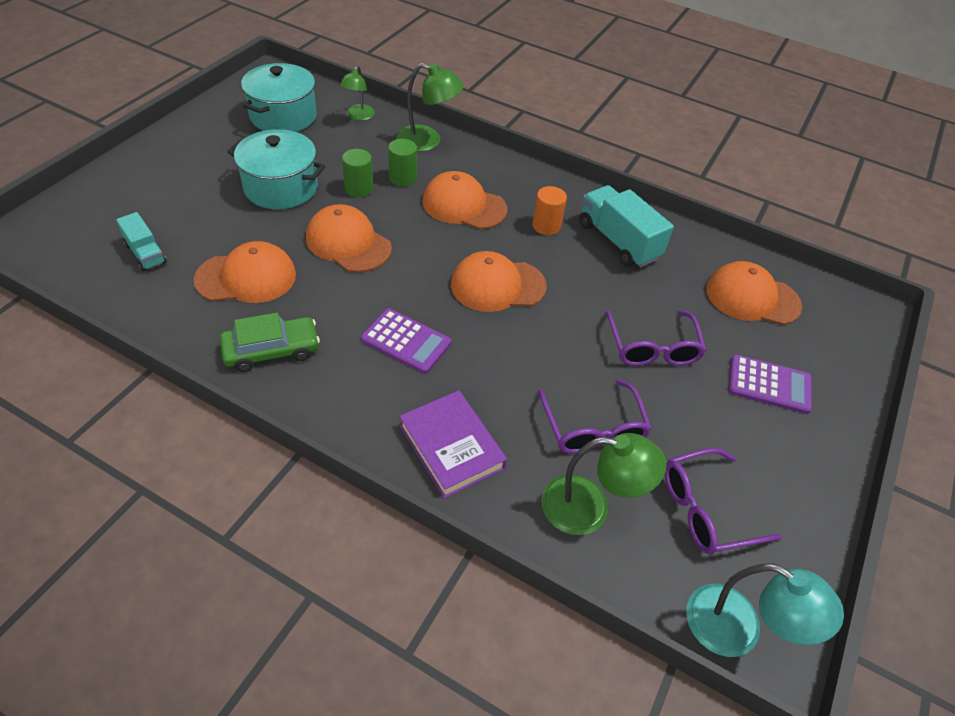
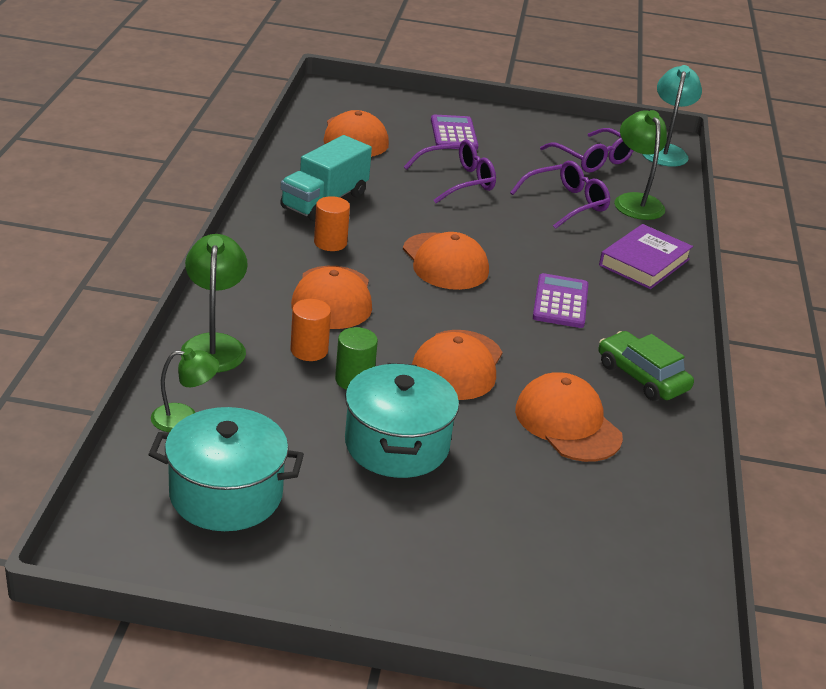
camera: 110 degrees left, 15 degrees down
(145, 254) = (599, 517): turquoise truck -> none
(403, 178) = (309, 350): green cylinder -> orange cylinder

